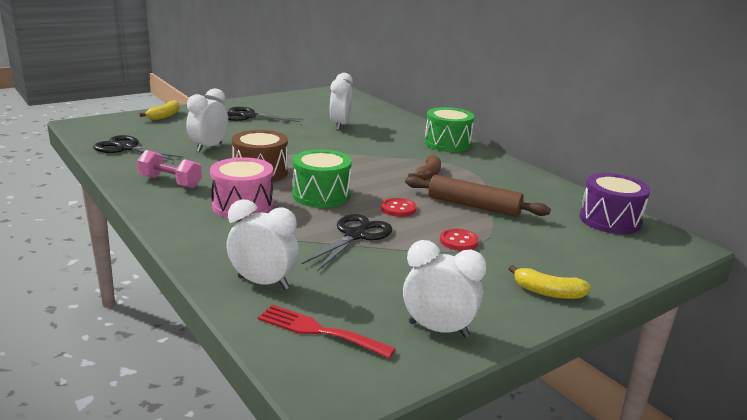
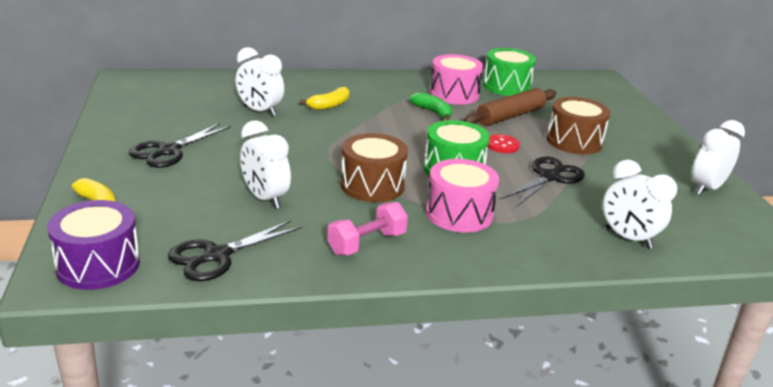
camera: 65 degrees left, 5 degrees up
(263, 283) = (628, 238): white clock -> white clock turned 90 degrees counterclockwise
(319, 331) = (707, 232): red fork -> none
(355, 235) = (549, 177): black scissors -> black scissors turned 75 degrees clockwise
(428, 175) = (433, 112): brown banana -> green banana
(447, 143) = (360, 81): green drum -> green drum (506, 86)
(458, 241) = (574, 141): red button -> brown drum
(484, 178) = (454, 94): none -> pink drum
(547, 292) = (660, 138): yellow banana -> yellow banana (329, 105)
(610, 220) = (556, 83): purple drum -> purple drum (98, 265)

